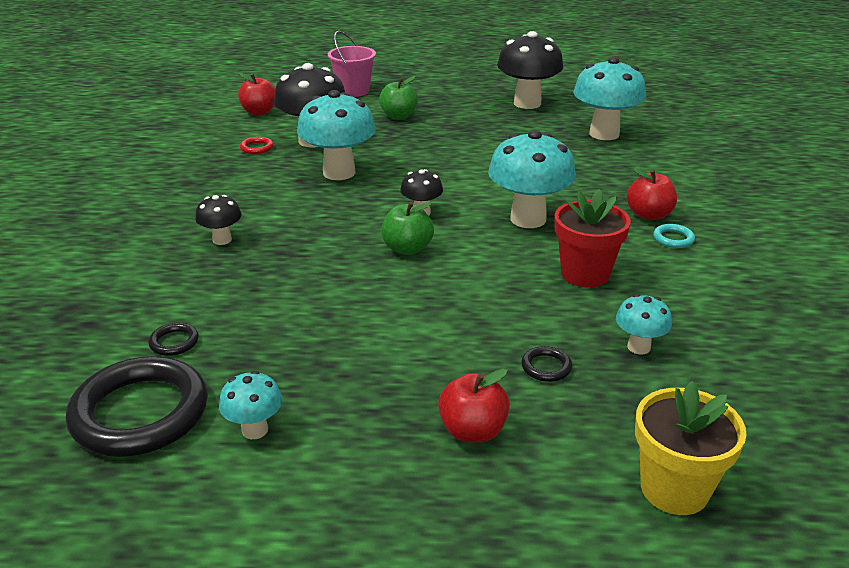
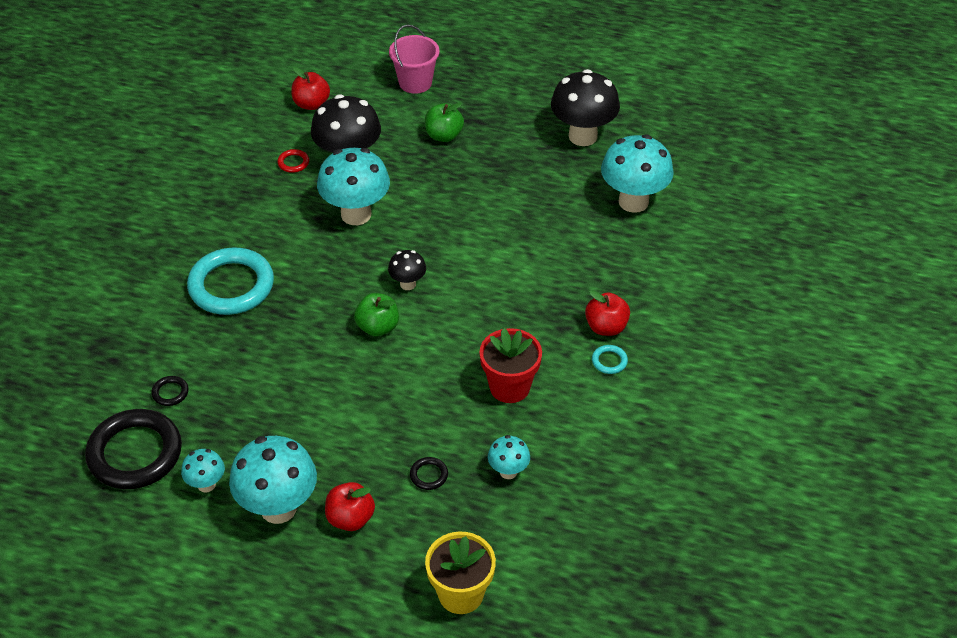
camera: 15 degrees right, 15 degrees up
(222, 240) = (231, 286): black mushroom -> turquoise ring
(528, 219) = (496, 311): turquoise mushroom -> turquoise mushroom (278, 508)

